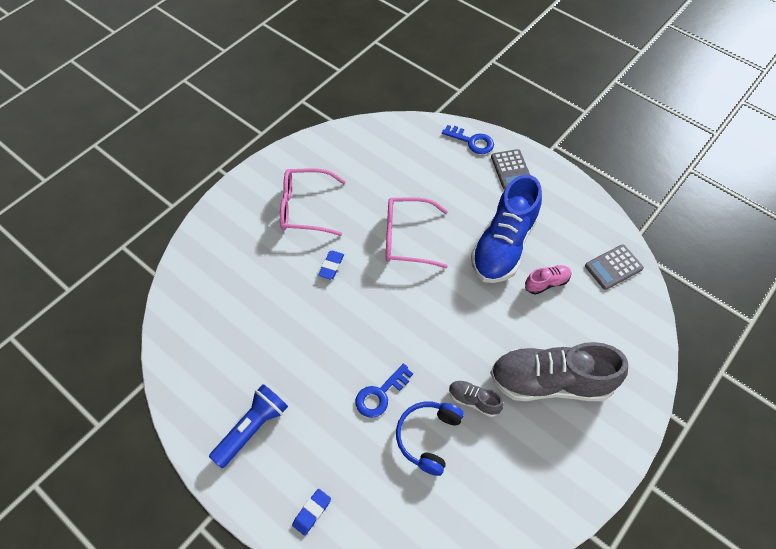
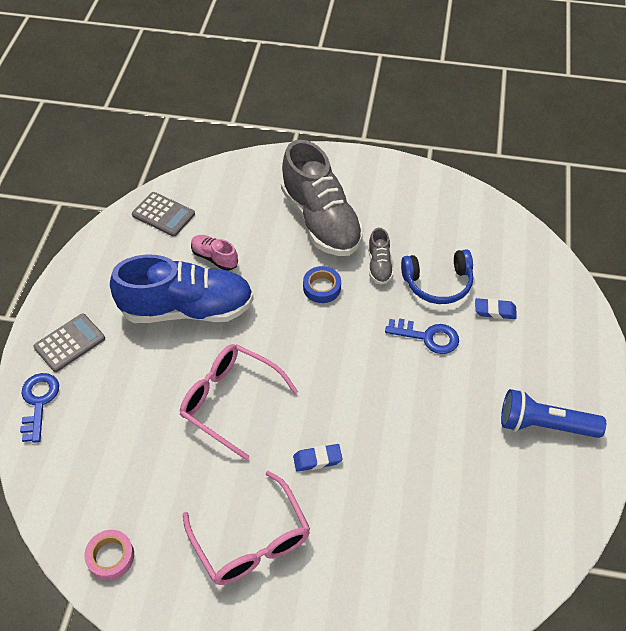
camera: 120 degrees left, 5 degrees down
(312, 512) = (568, 334): blue eraser -> blue eraser (495, 311)
(345, 142) = (110, 557): none -> pink tape
(407, 238) = (231, 401): pink glasses -> pink glasses turned 150 degrees clockwise
(474, 343) = (322, 287): none -> blue tape

